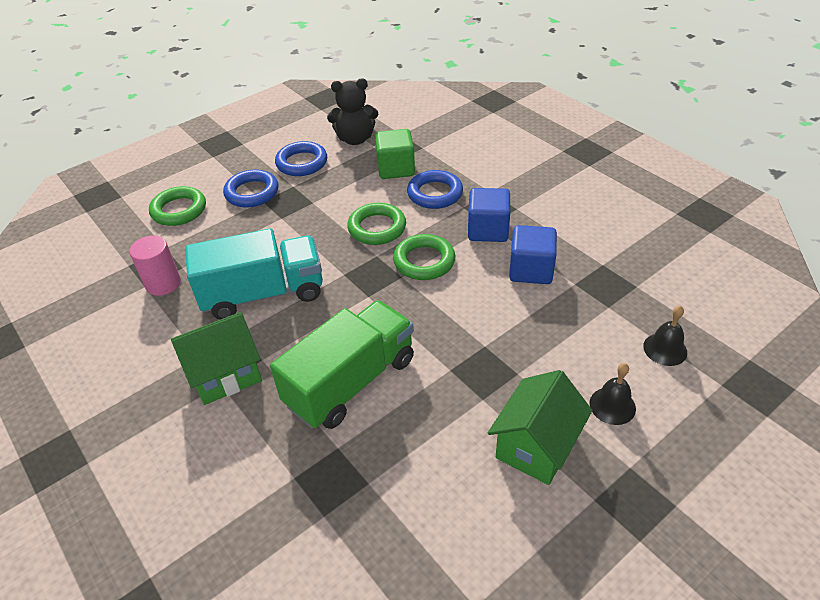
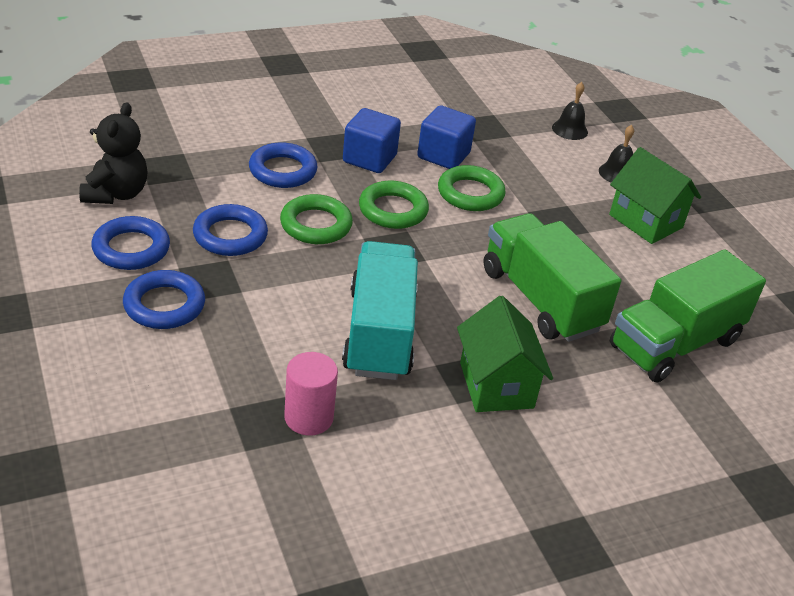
camera: 80 degrees left, 5 degrees down
(179, 210) = (150, 382): green ring -> green ring (470, 193)
(332, 503) = (675, 344): none -> green truck
(339, 195) = (230, 235): none -> blue ring
(396, 169) = (211, 182): green cube -> none

